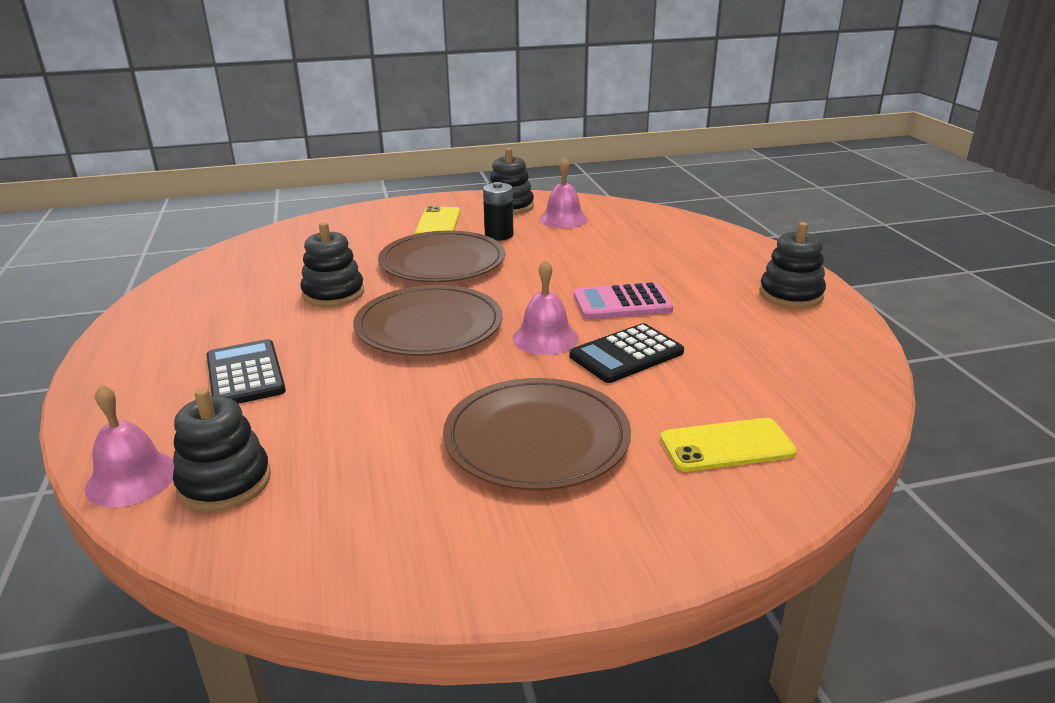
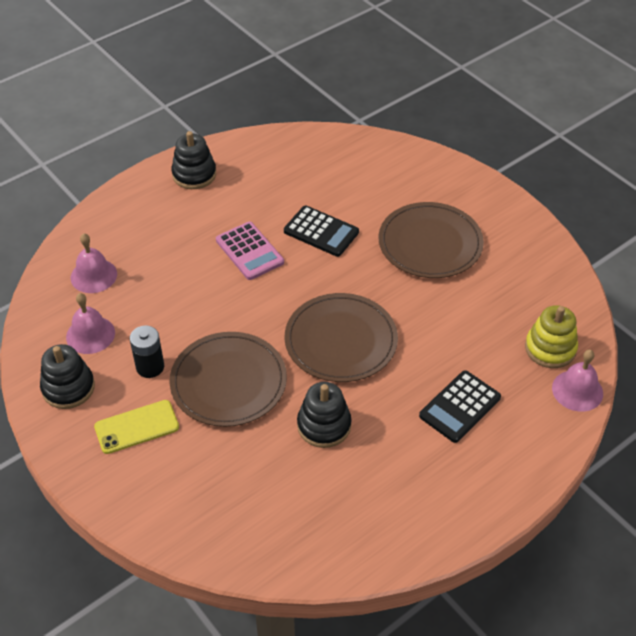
camera: 115 degrees left, 20 degrees up
(225, 482) = (550, 348): black stacking toy -> yellow stacking toy
(545, 338) = (322, 274): pink bell -> pink bell (93, 275)
(727, 445) = (389, 176): yellow phone -> none

